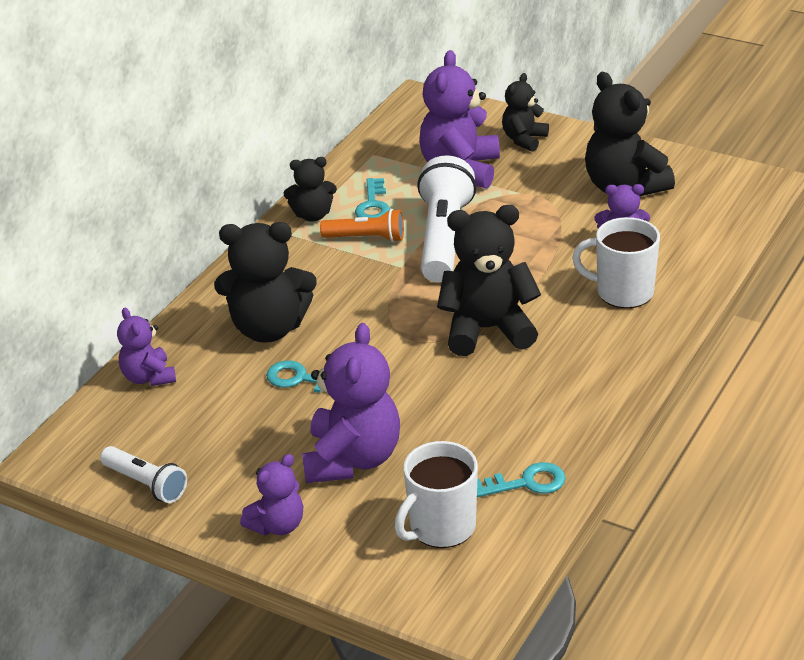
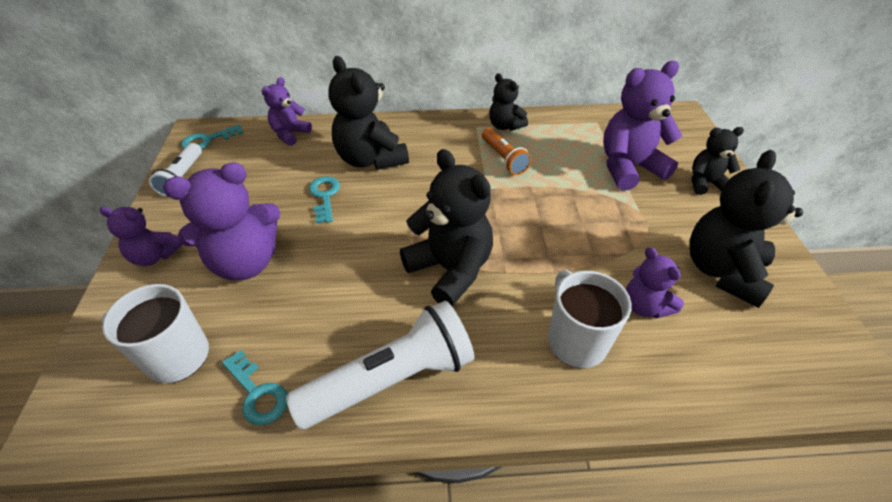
camera: 55 degrees right, 10 degrees up
(373, 205) = (542, 145): turquoise key -> turquoise key (208, 140)
(444, 238) = (541, 195): white flashlight -> white flashlight (392, 379)

